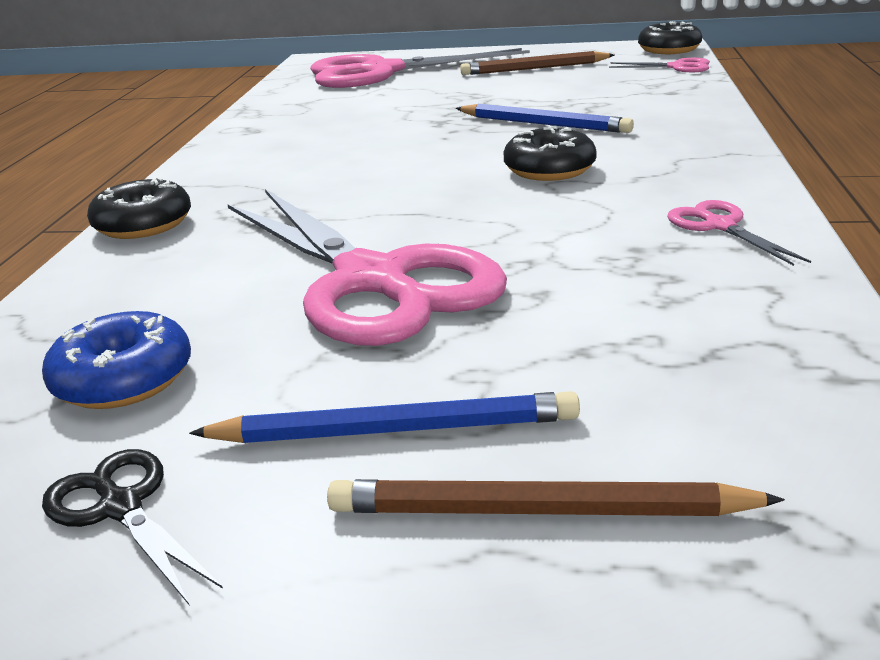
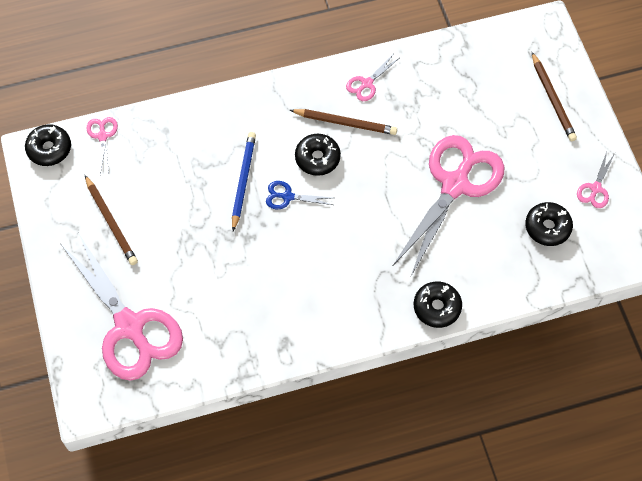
camera: 115 degrees left, 35 degrees up
(121, 507) = (595, 188): black scissors -> pink scissors
(124, 379) = (547, 227): blue donut -> black donut
(394, 430) = (537, 141): blue pencil -> none
(488, 146) = (287, 196): none -> blue scissors
(618, 197) = (345, 123): none -> brown pencil

